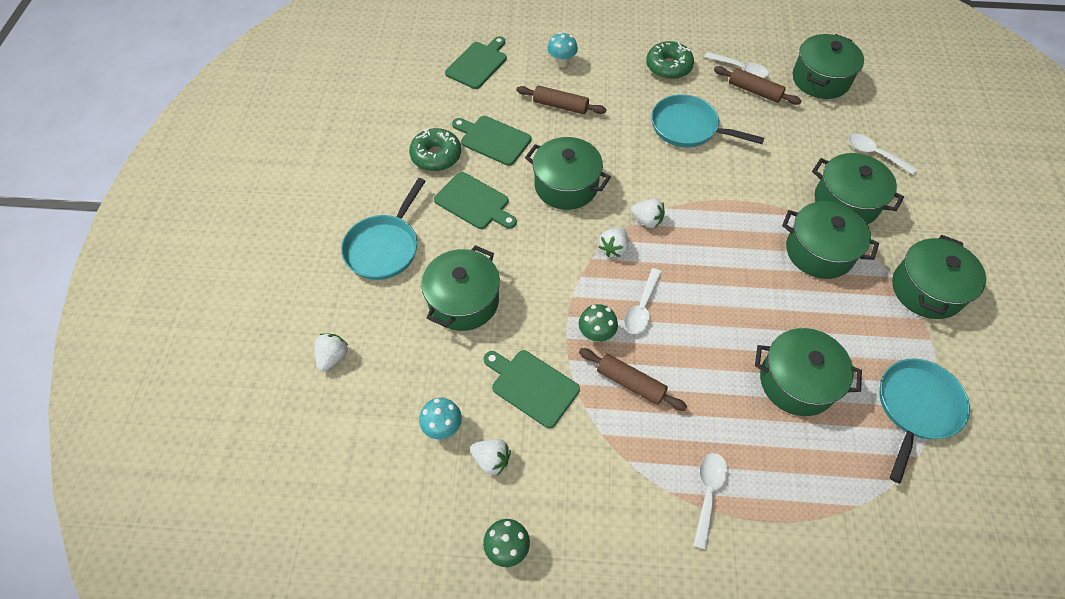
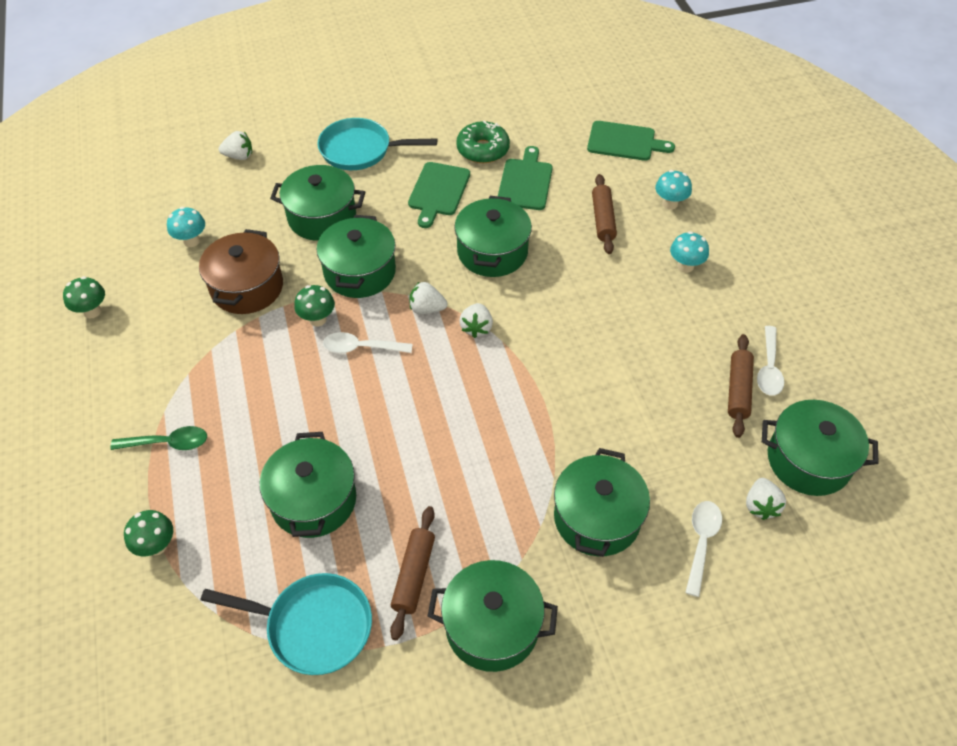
camera: 70 degrees right, 5 degrees down
(491, 460) = (168, 280): white strawberry -> white strawberry (760, 506)
(532, 386) = (247, 287): green cutting board -> brown pot
(630, 77) = (685, 266): none -> turquoise mushroom
(630, 383) = (271, 358): brown rolling pin -> brown rolling pin (414, 575)
(668, 67) = (725, 297): green donut -> none
(688, 128) = (634, 336): turquoise pan -> none
(708, 493) = (168, 443): white spoon -> green spoon
(819, 251) = (503, 498): green pot -> green pot (360, 272)
(822, 521) = (156, 546): none -> green mushroom

